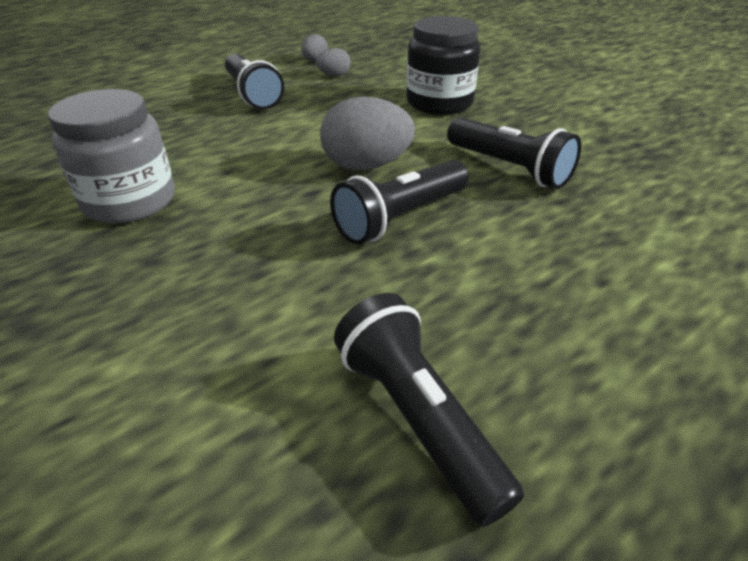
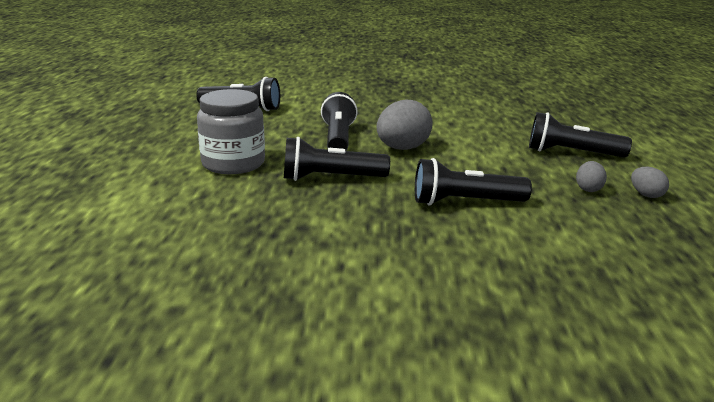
camera: 130 degrees right, 15 degrees down
(130, 201) = (448, 104): grey jar -> grey jar (233, 163)
(439, 103) = (465, 202): black jar -> black flashlight

